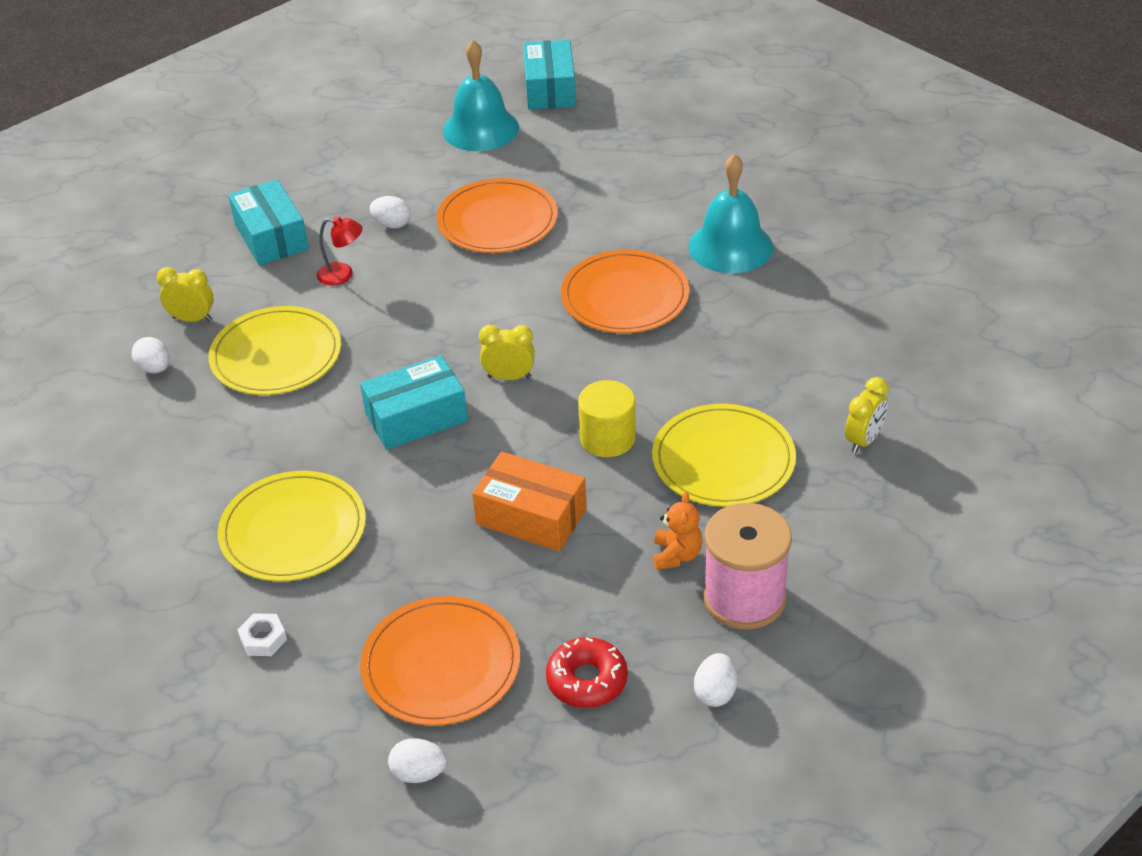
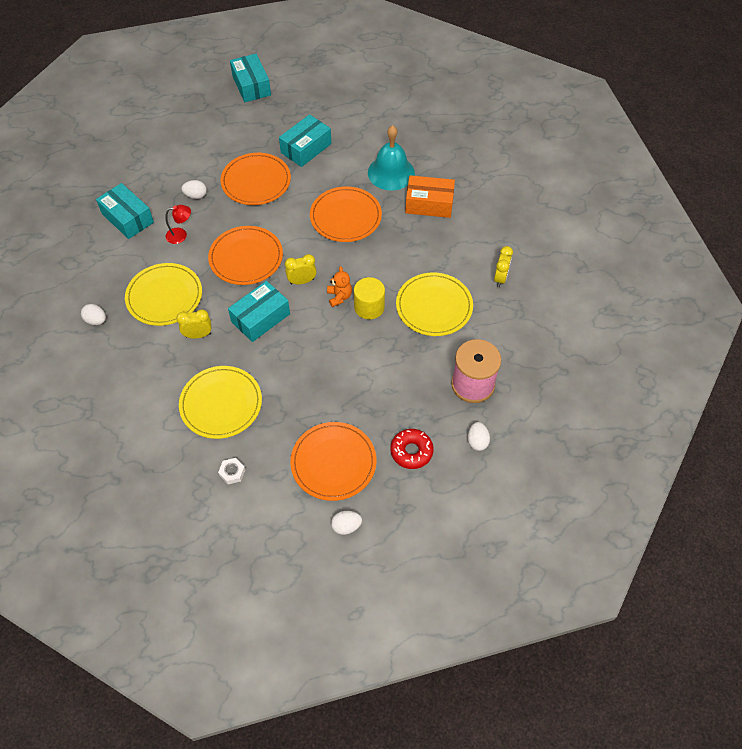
camera: 20 degrees left, 15 degrees up
(192, 319) = (104, 283): yellow clock -> yellow clock (198, 335)
(432, 325) = (246, 257): none -> orange plate
(480, 129) = (222, 121): turquoise bell -> none
(531, 516) = (346, 364): orange box -> orange box (429, 204)
(600, 188) = (306, 148): none -> turquoise box
(676, 555) = (430, 368): orange teddy bear -> orange teddy bear (339, 297)

